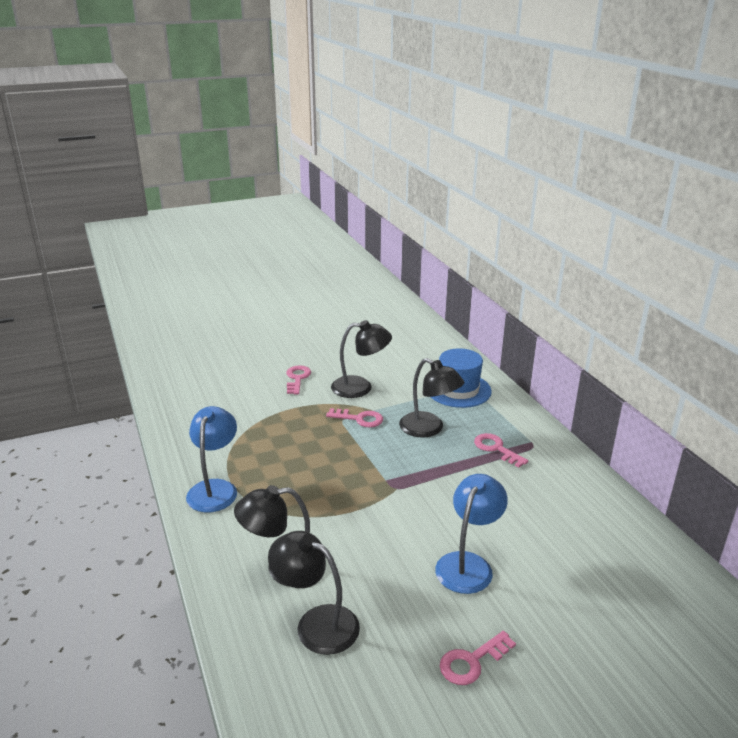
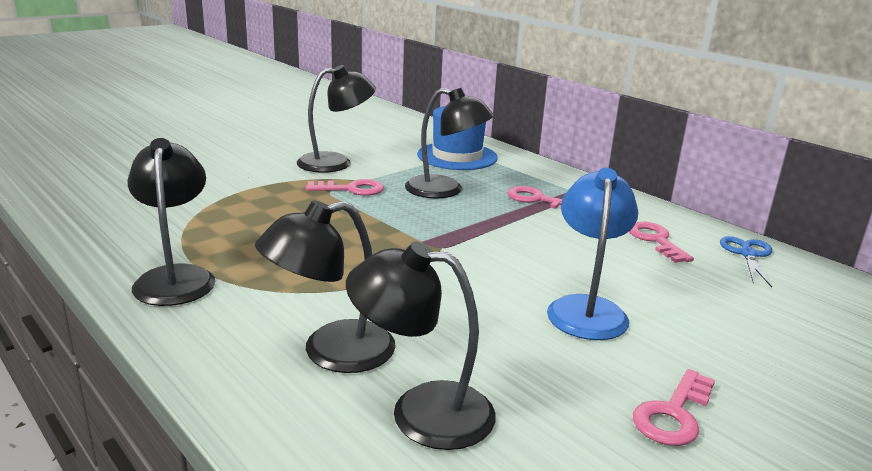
camera: 20 degrees left, 5 degrees down
(215, 488) = (176, 277): blue lamp -> black lamp
(297, 378) = (247, 161): pink key -> pink key (655, 240)
(634, 534) = (747, 254): none -> blue scissors

